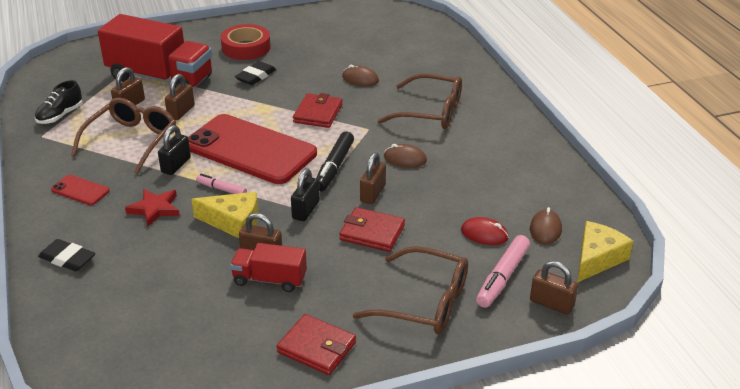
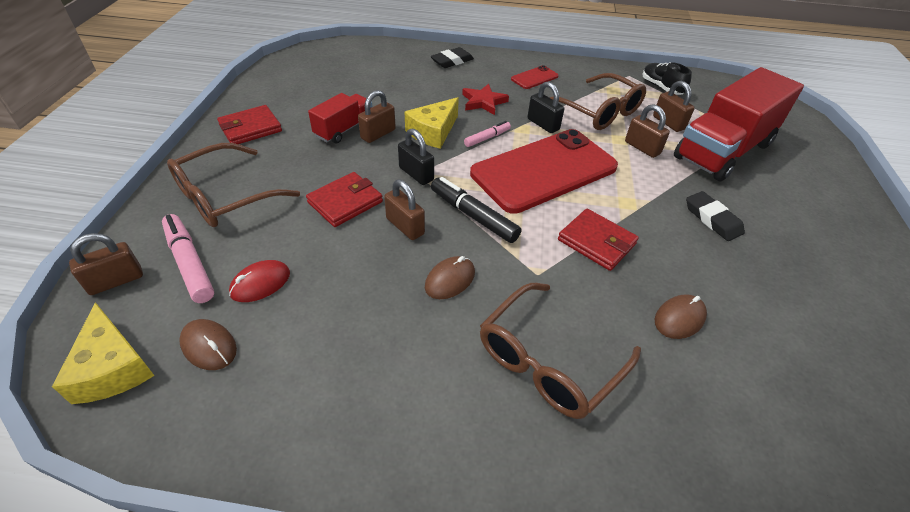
camera: 115 degrees right, 10 degrees up
(246, 48) = (800, 233): red tape -> none

